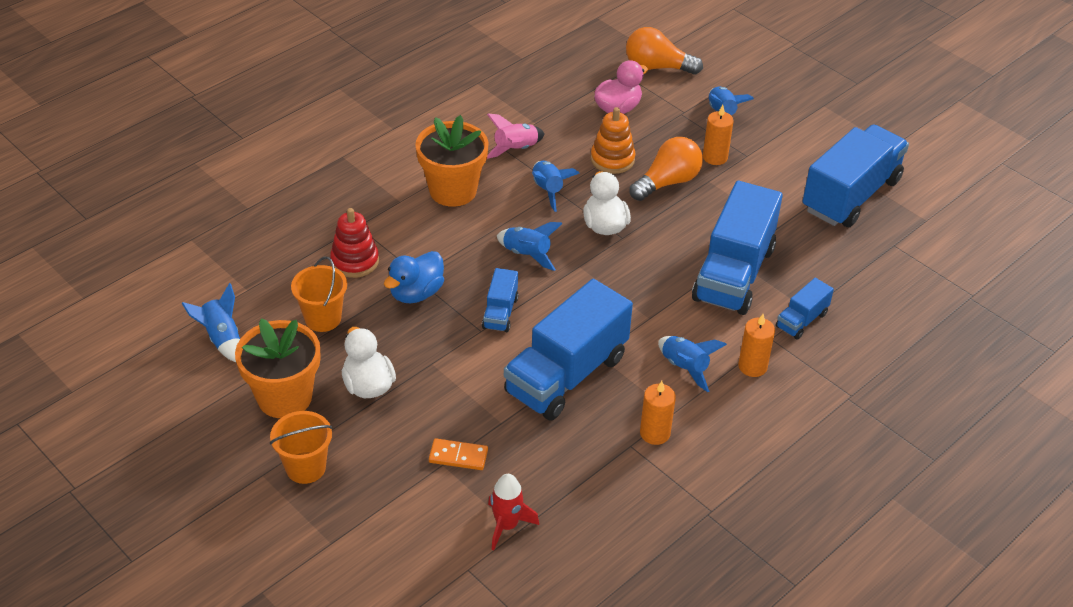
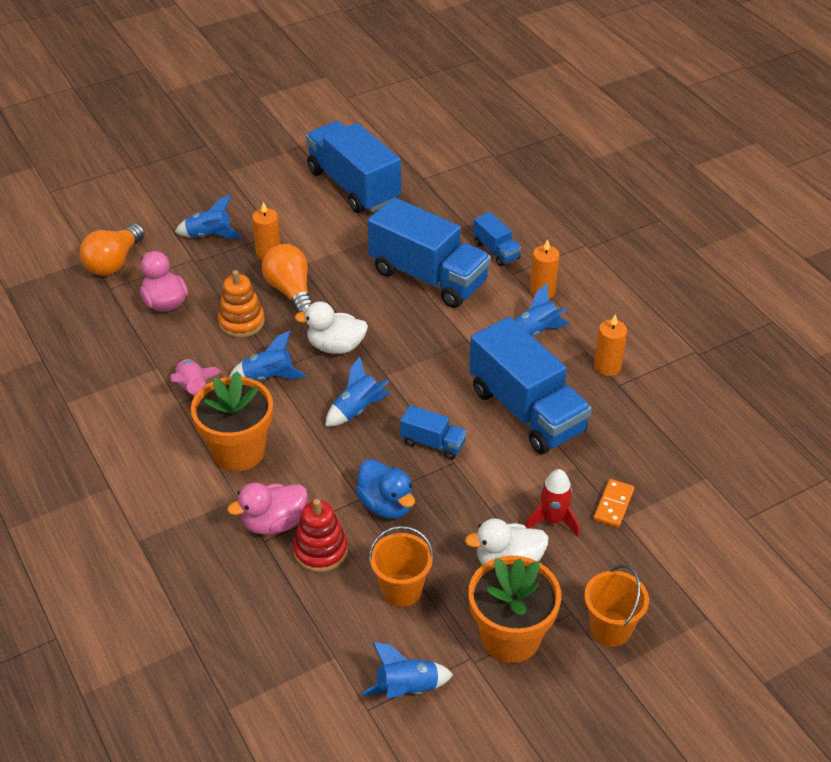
camera: 75 degrees left, 0 degrees up
(378, 227) = (274, 523): none -> pink duck
(507, 525) = (699, 483): red rocket -> red rocket (553, 520)

